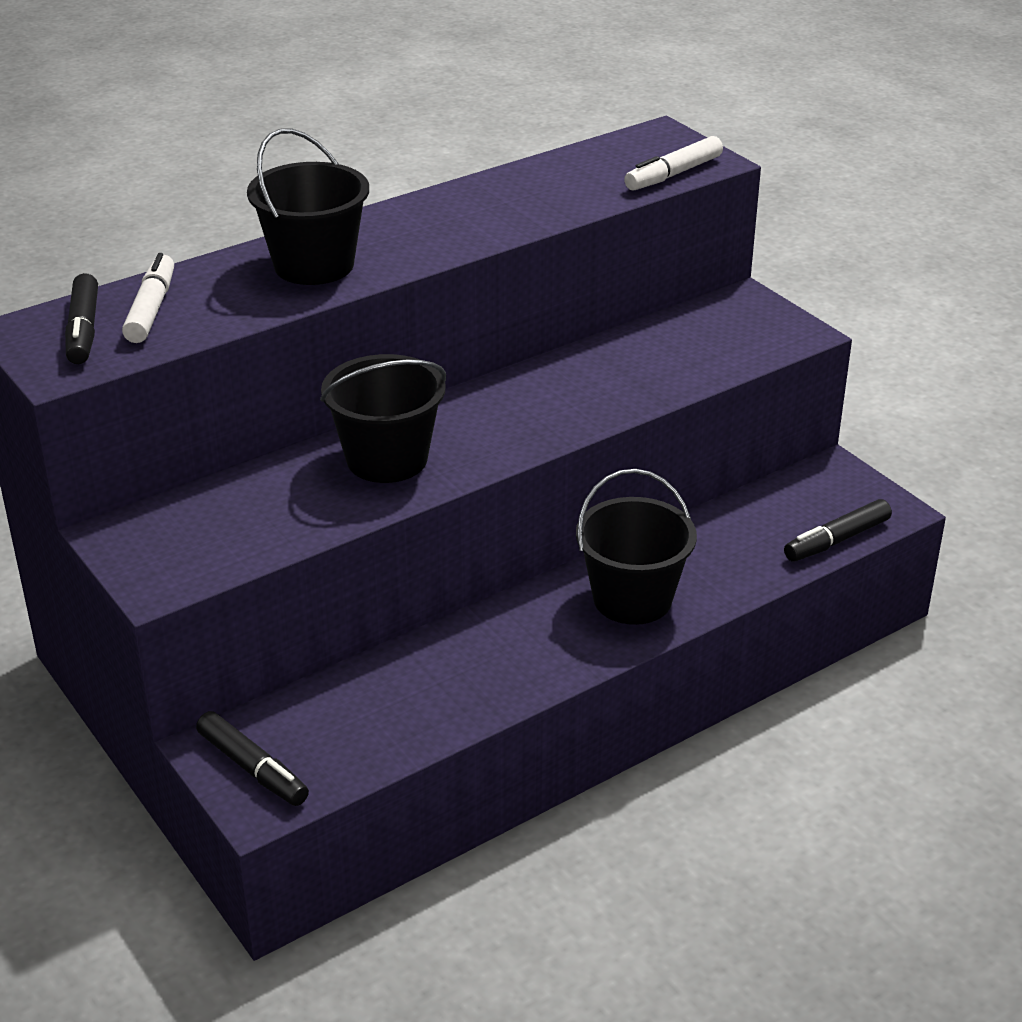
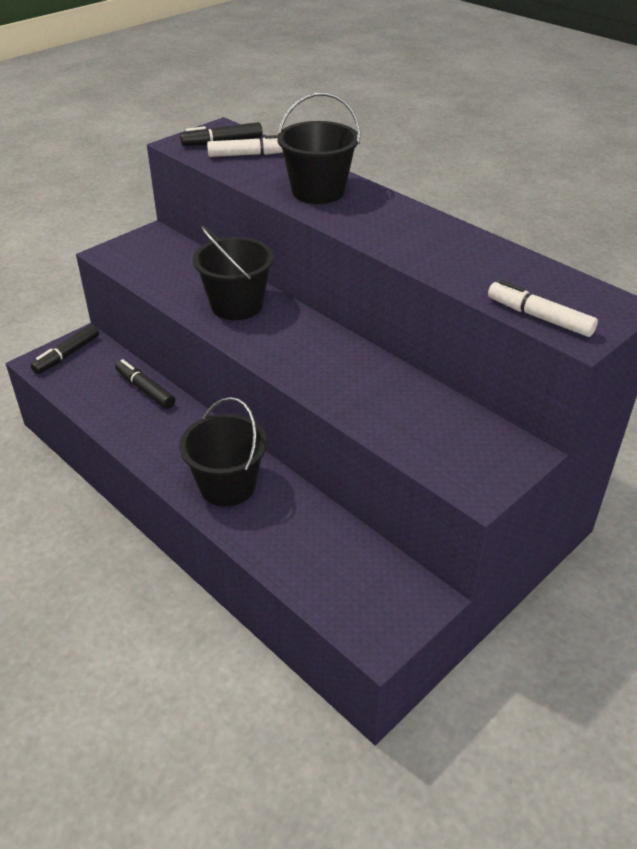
camera: 80 degrees right, 5 degrees up
(836, 540) = (322, 602): black marker -> black marker (145, 390)

